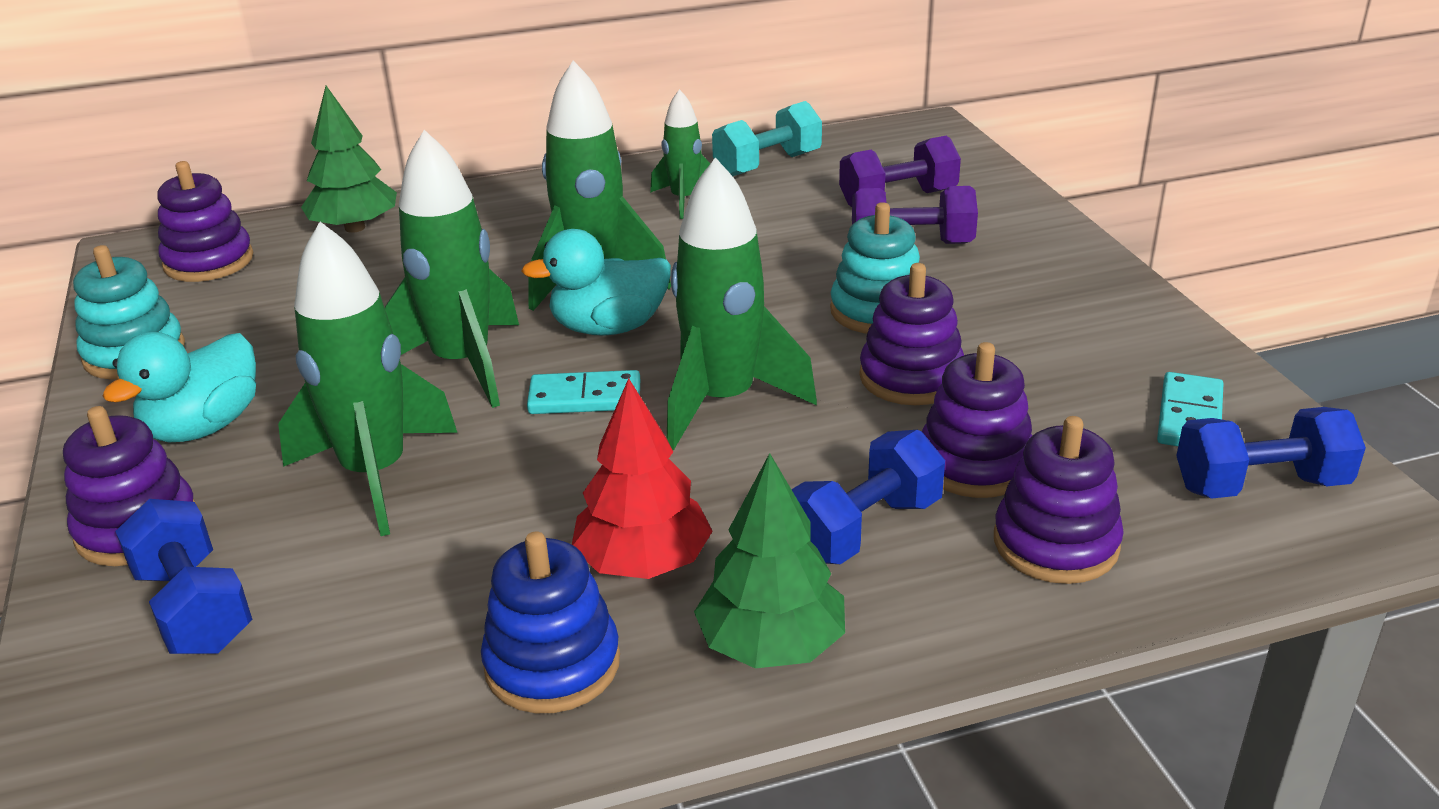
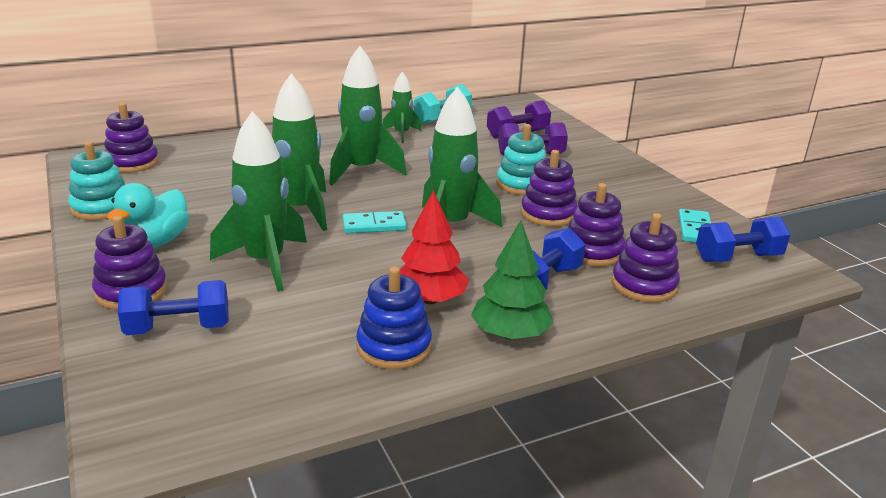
camera: 10 degrees left, 5 degrees down
(194, 608) = (178, 328): blue dumbbell -> blue dumbbell turned 60 degrees counterclockwise
(355, 228) = (215, 146): green tree -> none
(609, 327) = (377, 193): turquoise duck -> none

